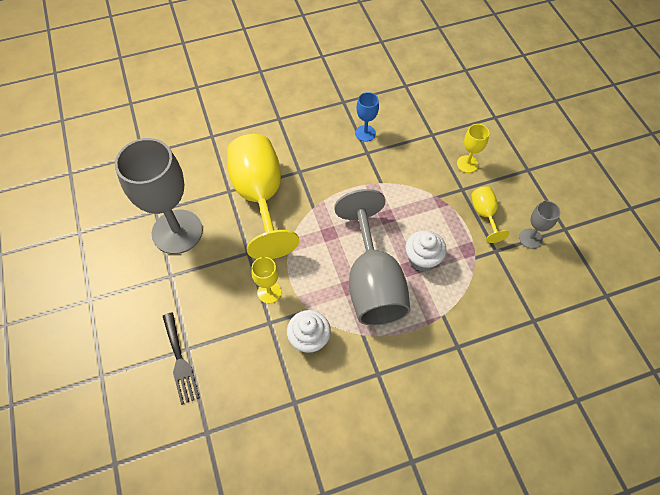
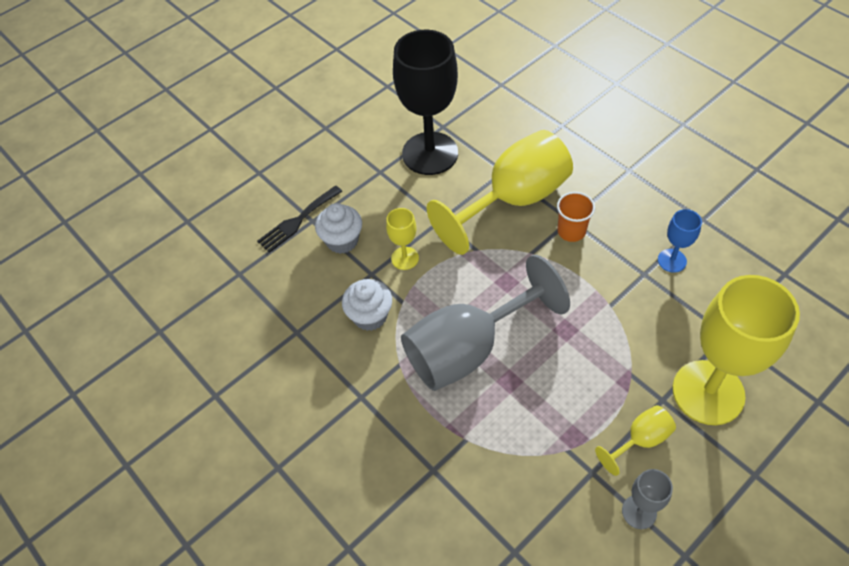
camera: 70 degrees right, 5 degrees down
(177, 232) = (430, 153): grey goblet -> black goblet
(309, 175) = (571, 231): none -> orange cup
(422, 259) = (529, 390): white cupcake -> white cupcake (342, 241)
(467, 164) = (708, 392): yellow goblet -> yellow goblet, size x2.22

